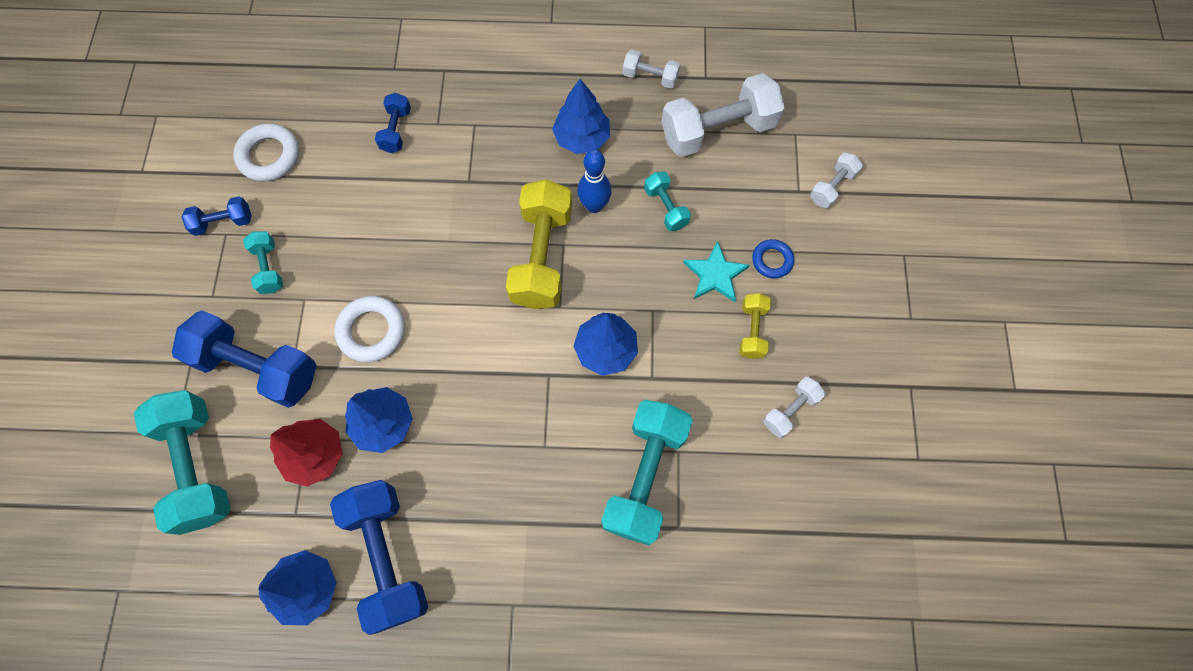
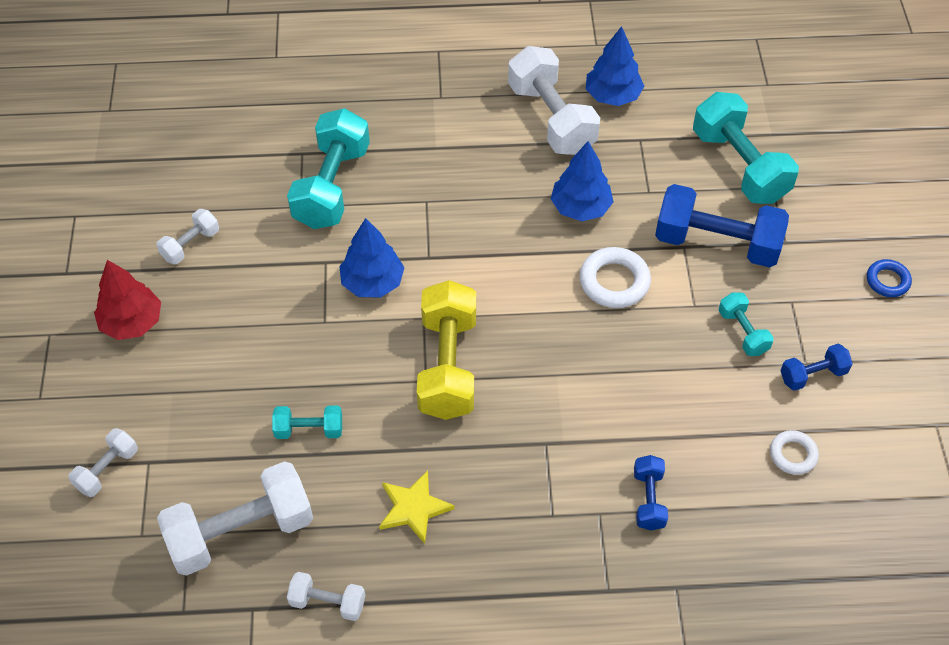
camera: 175 degrees right, 15 degrees down
(269, 156) = (793, 455): white ring -> white ring, size x0.62
(315, 454) = (636, 181): red tree -> red tree (132, 323)
(388, 556) = (551, 119): blue dumbbell -> white dumbbell
(582, 138) = (414, 508): blue tree -> yellow star
(594, 205) = (393, 426): blue bowling pin -> none
(665, 207) = (309, 430): turquoise dumbbell -> turquoise dumbbell turned 60 degrees counterclockwise
(715, 274) = (255, 361): turquoise star -> none
(752, 330) = (220, 310): yellow dumbbell -> none
(772, 260) = (191, 381): blue ring -> blue ring (887, 281)

